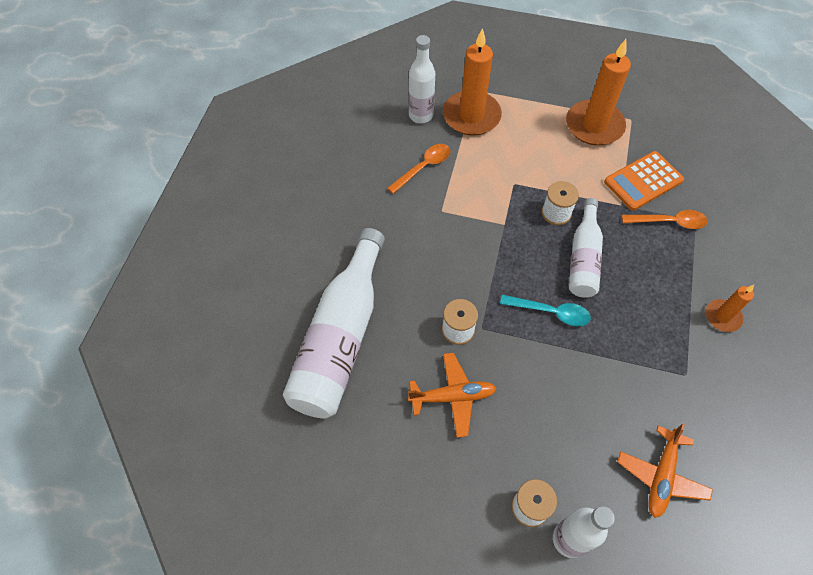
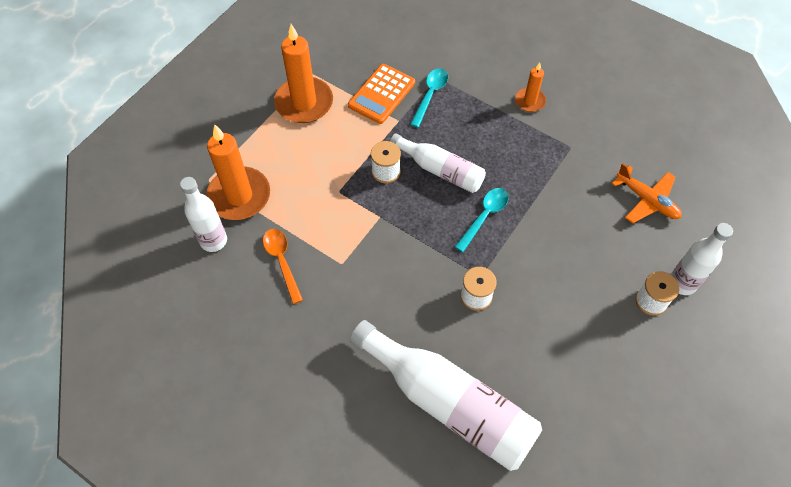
camera: 70 degrees left, 0 degrees up
(452, 397) = (540, 324): orange plane -> none
(643, 181) = (381, 94): orange calculator -> orange calculator turned 45 degrees clockwise
(669, 222) = (430, 95): orange spoon -> turquoise spoon

